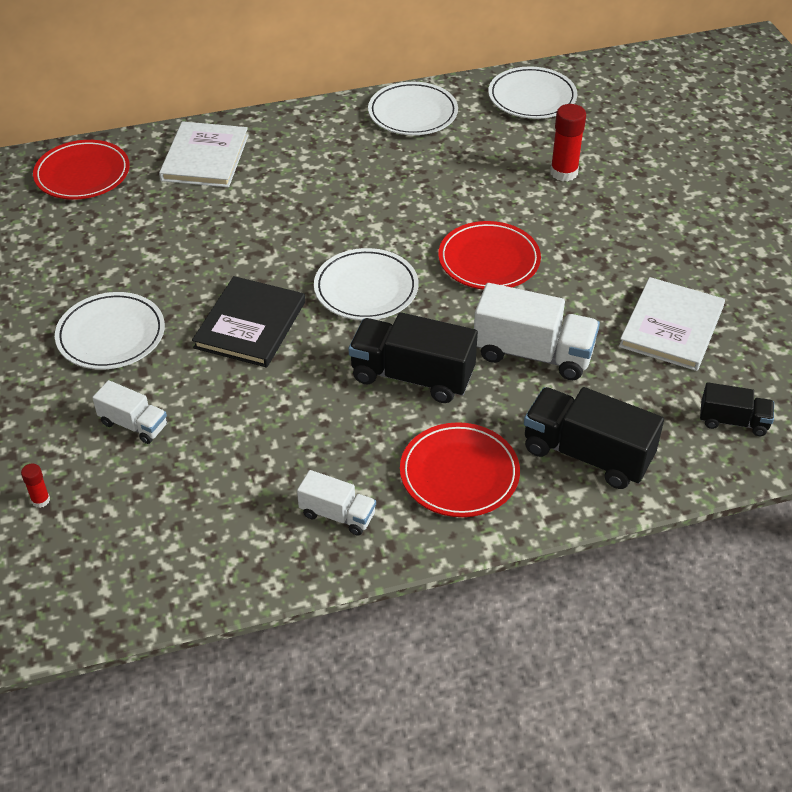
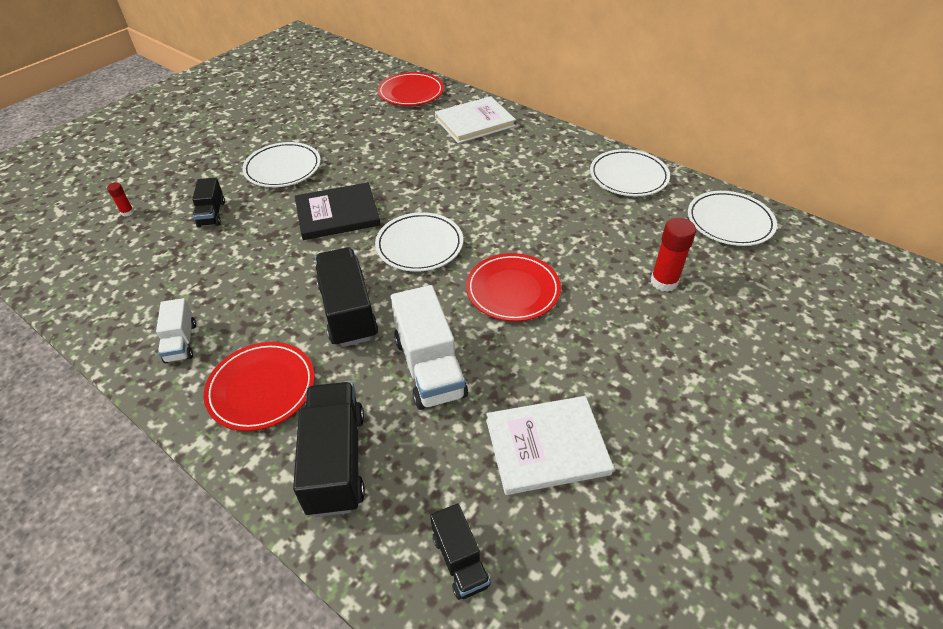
camera: 55 degrees right, 0 degrees up
(133, 424) = (212, 214): white truck -> black truck

